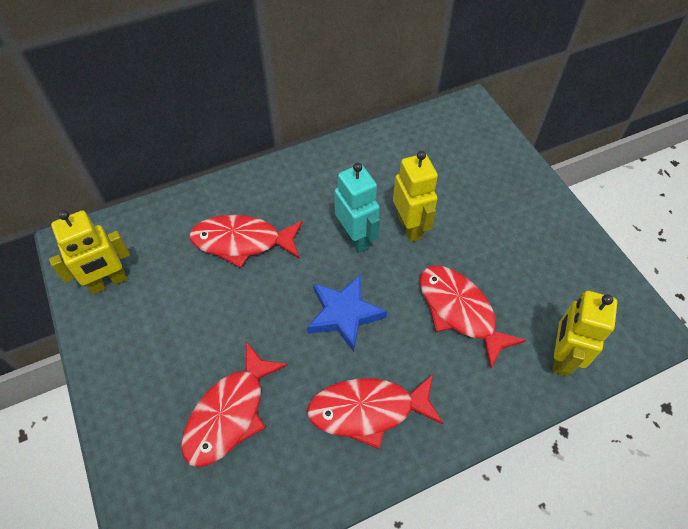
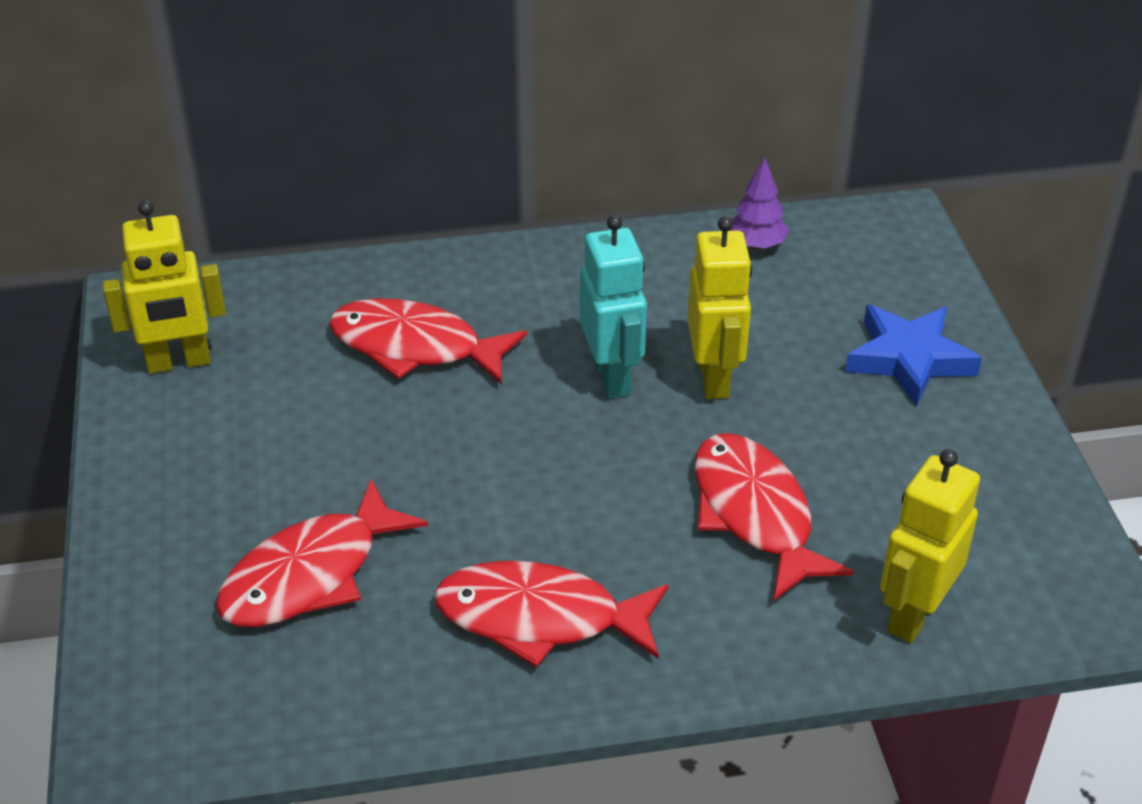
camera: 15 degrees right, 15 degrees down
(344, 314) = (550, 479): blue star -> blue star (909, 359)
(404, 136) = (756, 244): none -> purple tree

